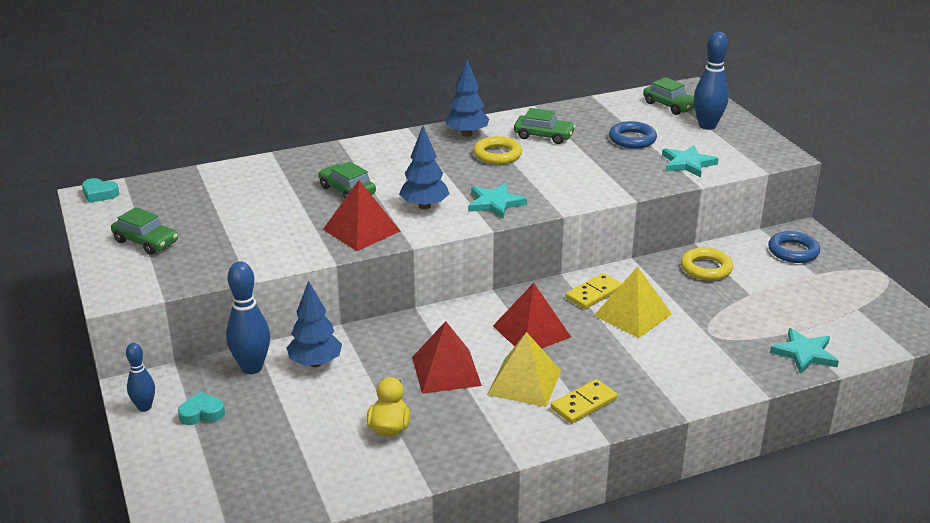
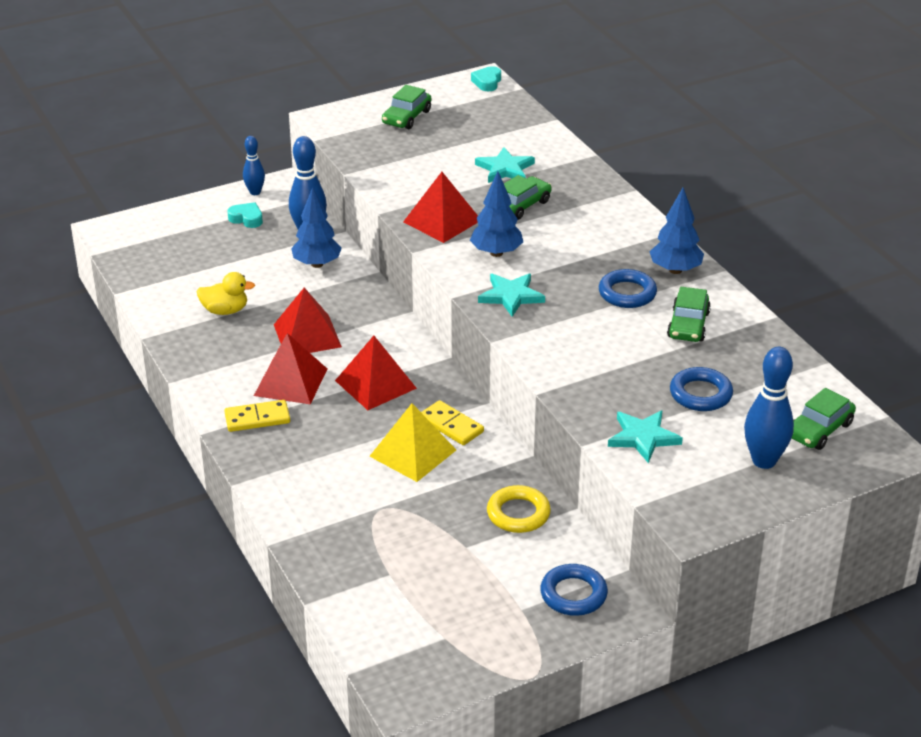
camera: 85 degrees right, 5 degrees up
(202, 413) = (246, 219): turquoise heart -> turquoise heart turned 45 degrees counterclockwise
(497, 155) = (627, 293): yellow ring -> blue ring
(524, 382) = (290, 382): yellow pyramid -> red pyramid
(584, 404) = (257, 418): yellow domino -> yellow domino turned 60 degrees counterclockwise
(804, 353) = (347, 580): turquoise star -> turquoise star (505, 169)

